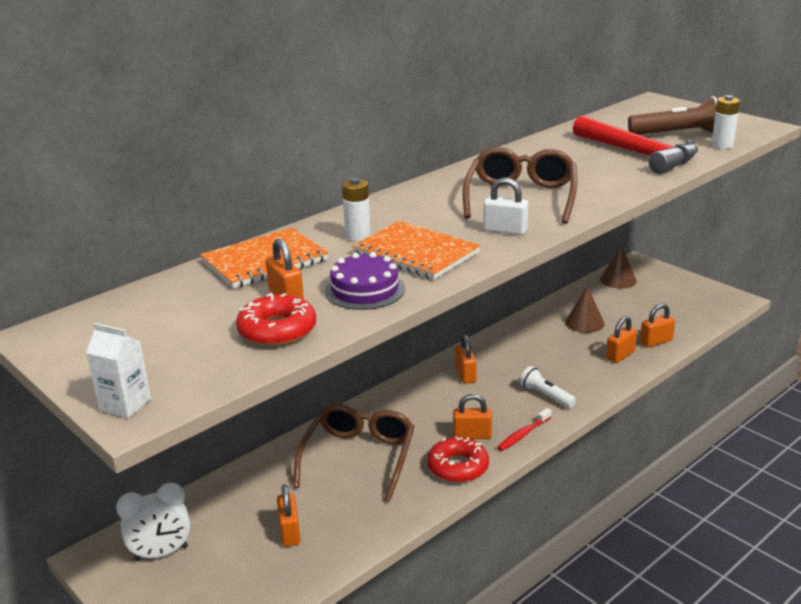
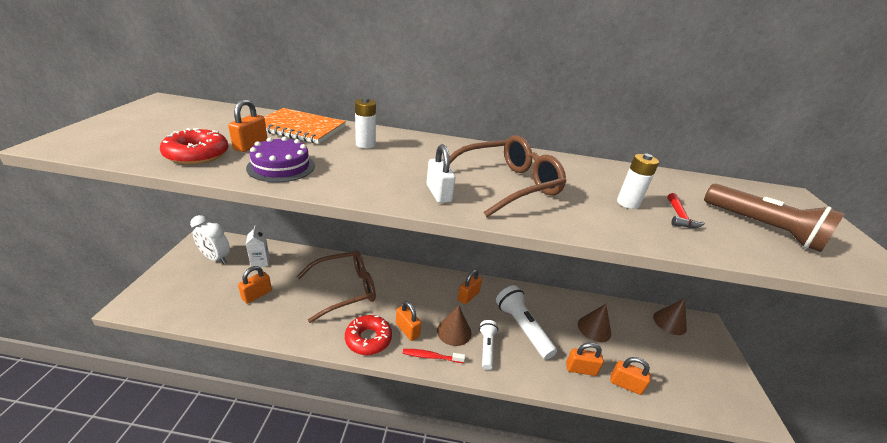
camera: 45 degrees right, 5 degrees up
(125, 405) = (71, 138): white carton -> white carton (260, 262)
(415, 253) = (359, 169): orange notebook -> none
(505, 406) = (454, 331): none -> brown cone
(543, 362) = (522, 328): none -> white flashlight
(638, 154) = (679, 216): red hammer -> red hammer, size x0.40
(722, 145) = (793, 261): white battery -> white battery (627, 203)

